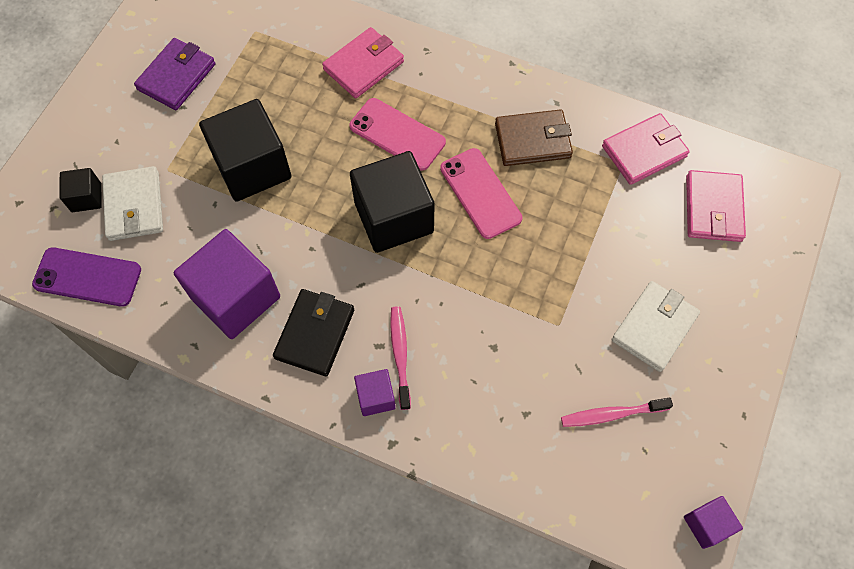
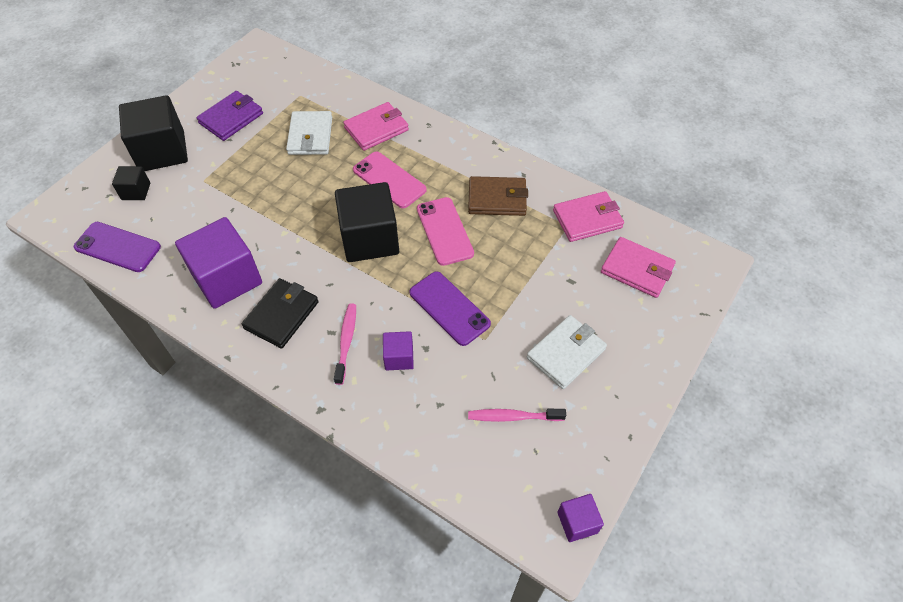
camera: 10 degrees right, 10 degrees down
(134, 206) = (170, 202): white wallet -> white wallet (310, 136)
(252, 167) = (269, 187): black cube -> black cube (162, 151)
(376, 397) = (317, 371): purple cube -> purple cube (399, 357)
(509, 293) = (449, 308): none -> purple phone
(713, 208) = (637, 269): pink wallet -> pink wallet turned 75 degrees counterclockwise

